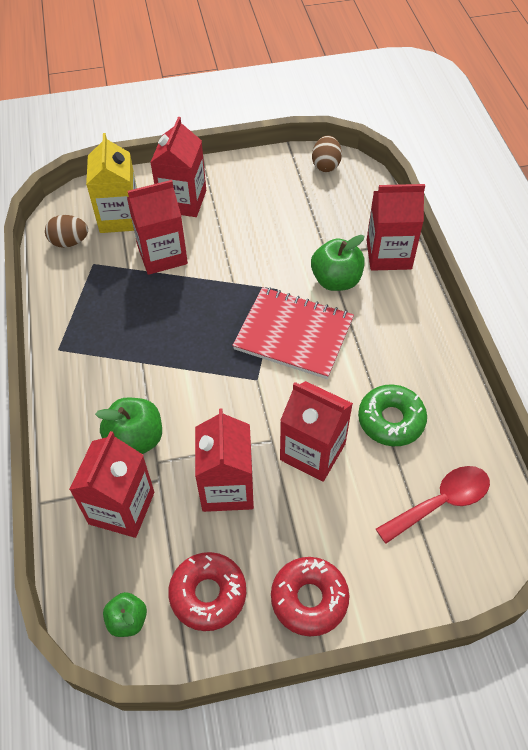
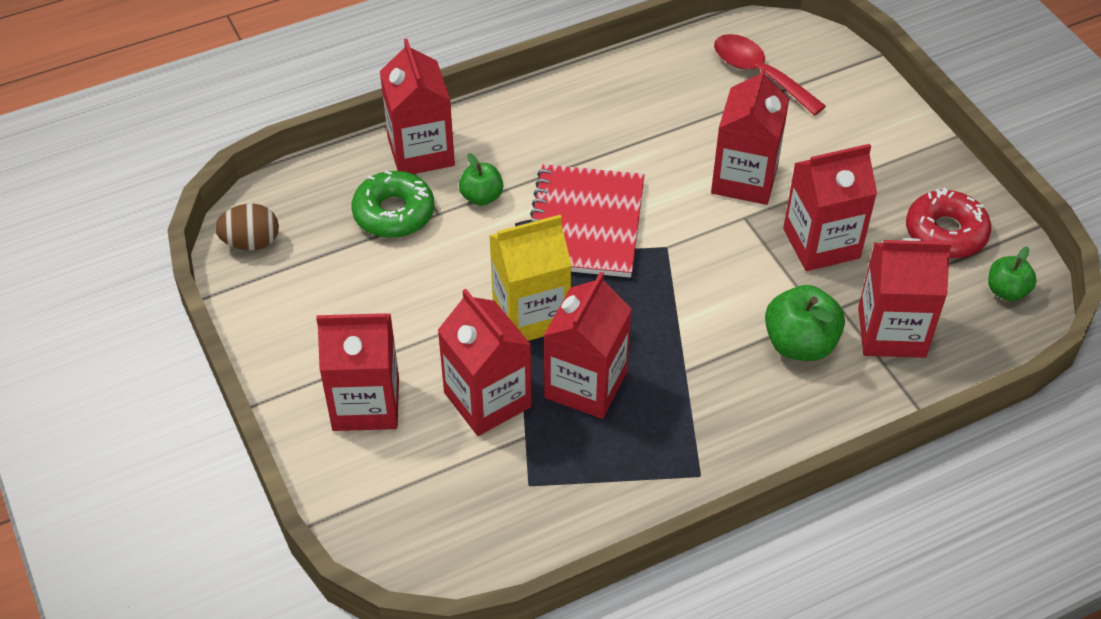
camera: 105 degrees left, 5 degrees down
(69, 242) = (493, 532): brown egg -> none
(120, 217) = (421, 479): yellow carton -> yellow carton (531, 314)
(153, 305) = (585, 384): none -> red carton
(309, 599) = (908, 155): red donut -> none
(336, 280) = (481, 197): green apple -> green apple, size x0.61
(391, 420) = (676, 121): green donut -> green donut (394, 213)

